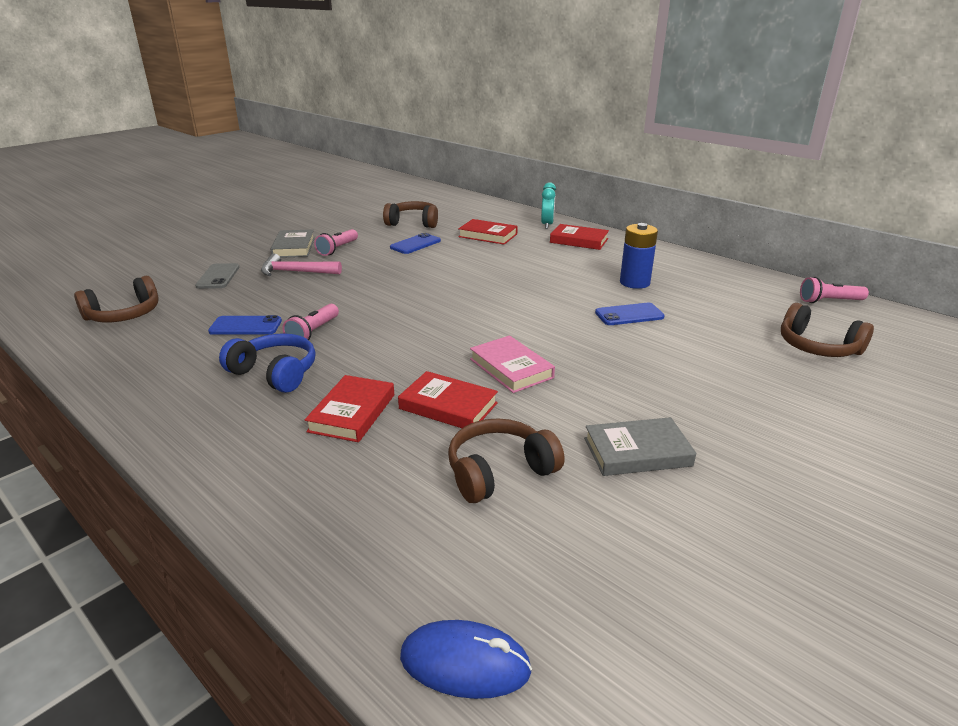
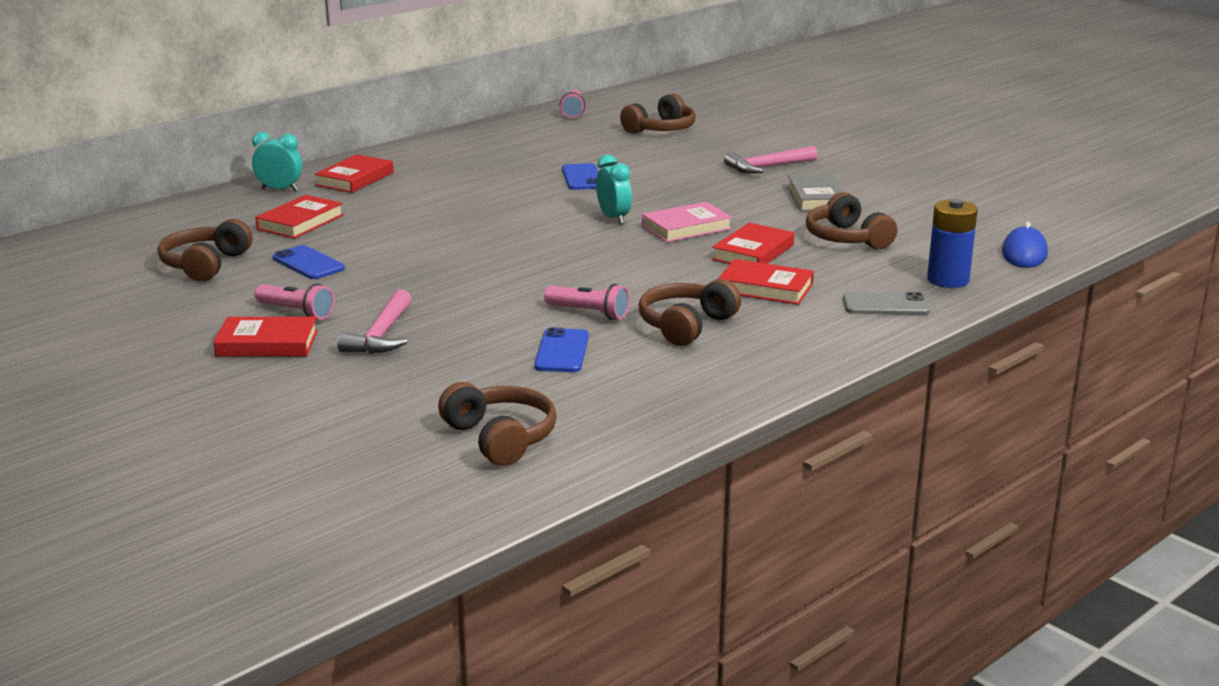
camera: 85 degrees left, 5 degrees down
(218, 277) = (372, 388): grey phone -> grey phone (885, 305)
(275, 373) = (686, 325): blue headphones -> brown headphones
(294, 247) = (267, 343): grey book -> red book
(527, 333) = (613, 218): none -> turquoise clock
(634, 283) = (502, 168): blue battery -> blue battery (948, 280)
(734, 416) = (767, 167): none -> pink hammer

